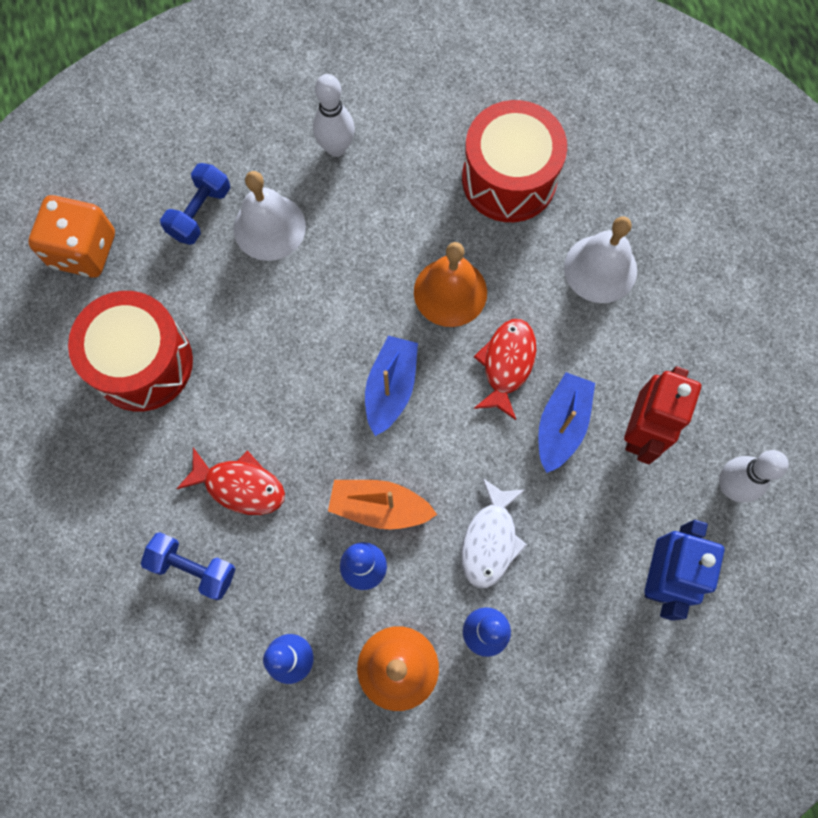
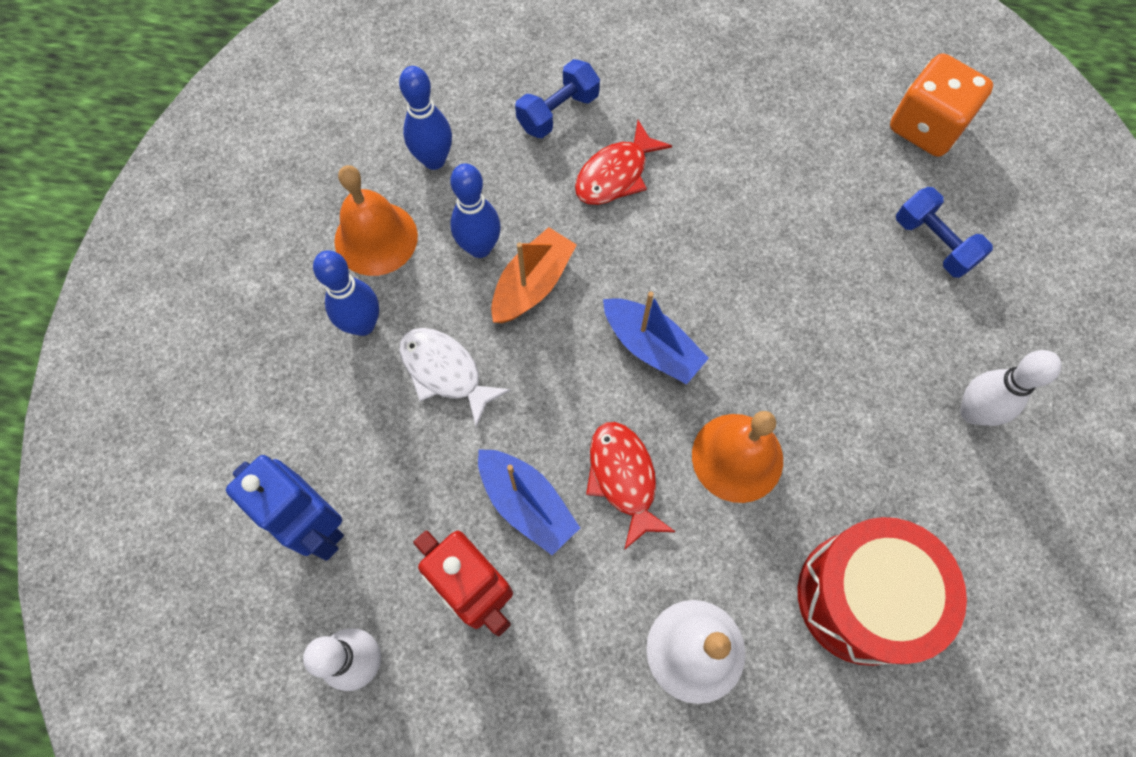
camera: 115 degrees right, 5 degrees down
(142, 363) = (780, 137): red drum -> none
(269, 227) = (891, 303): white bell -> none
(507, 364) = (623, 478): red fish -> red fish turned 150 degrees counterclockwise

